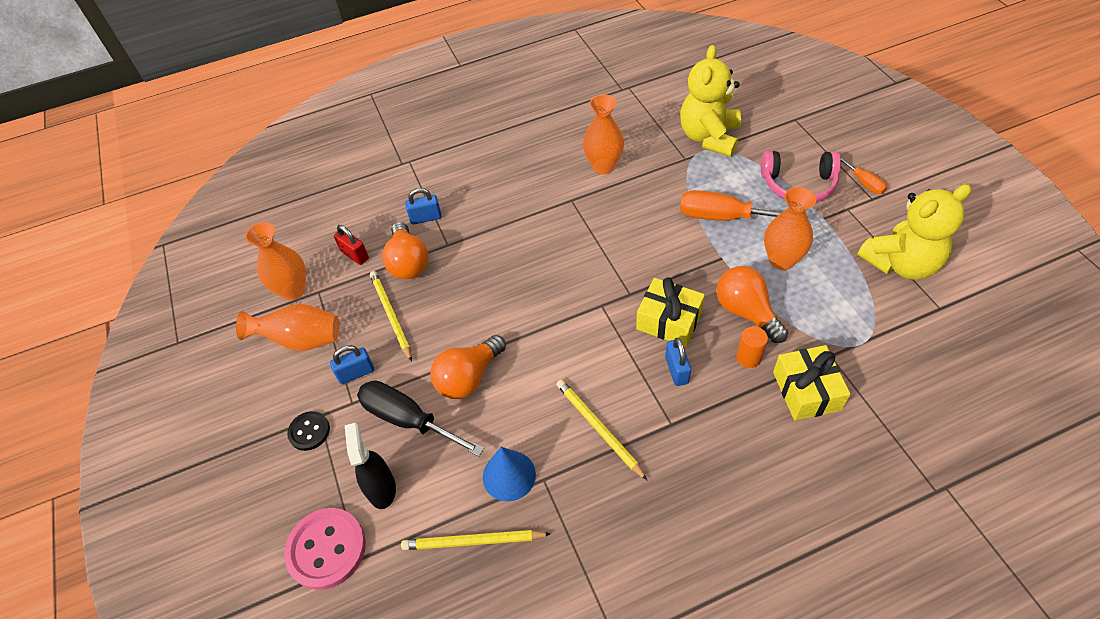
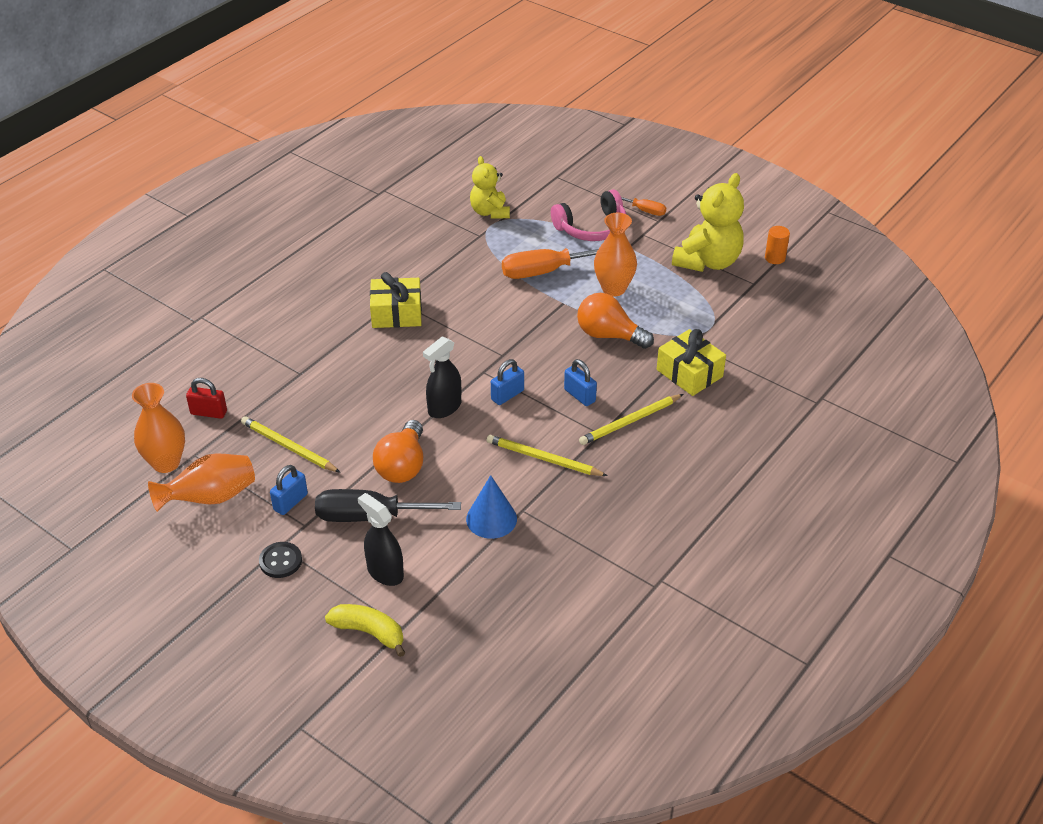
camera: 35 degrees left, 10 degrees down
(326, 549) = (369, 632): pink button -> yellow banana
(408, 262) = (271, 400): orange light bulb -> none
(426, 218) = (260, 359): blue padlock -> blue padlock (507, 395)
(473, 541) = (494, 573): yellow pencil -> yellow pencil (630, 422)
(543, 330) = (444, 408): none -> black spray bottle
(603, 166) = (407, 263): orange vase -> none
(669, 320) = (549, 363): yellow gift -> yellow gift (396, 313)
(709, 137) = (490, 212): yellow teddy bear -> yellow teddy bear, size x0.64
(748, 358) = (631, 366): orange cylinder -> orange cylinder (775, 258)

